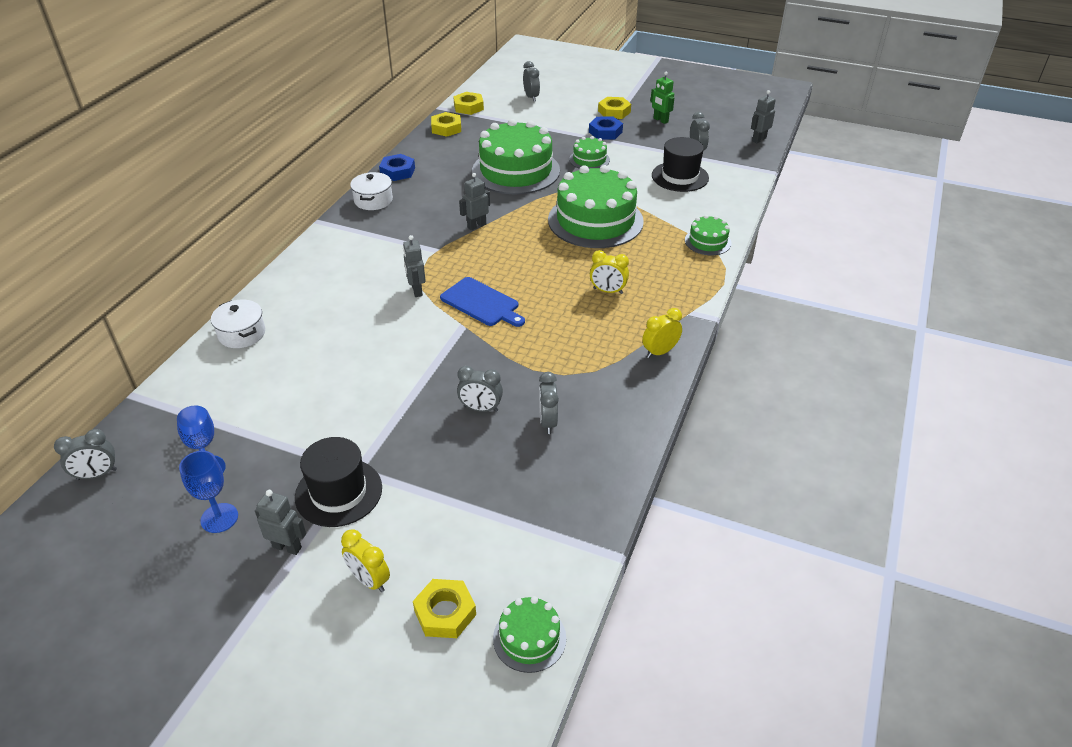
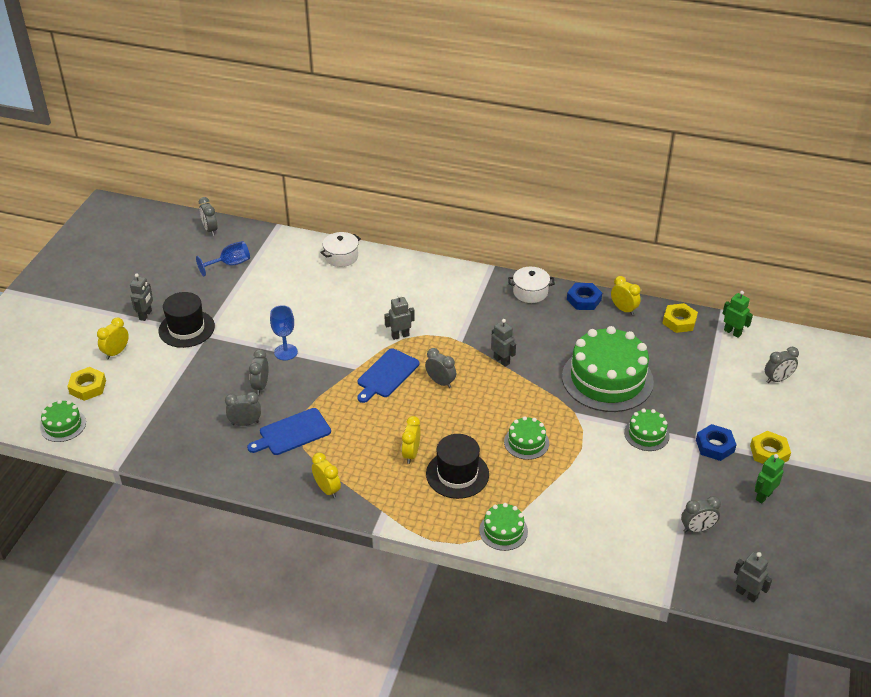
camera: 85 degrees right, 0 degrees up
(219, 518) = (171, 284): blue goblet -> blue goblet (285, 352)
(420, 152) = (623, 309): none -> yellow clock
(468, 107) = (732, 332): yellow nut -> green robot
(501, 266) = (440, 382): none -> grey clock
(569, 379) = (292, 433): none -> blue cutting board
(595, 220) = (526, 442): green cake -> green cake, size x0.47
(680, 177) = (631, 511): black hat -> black hat (457, 474)

